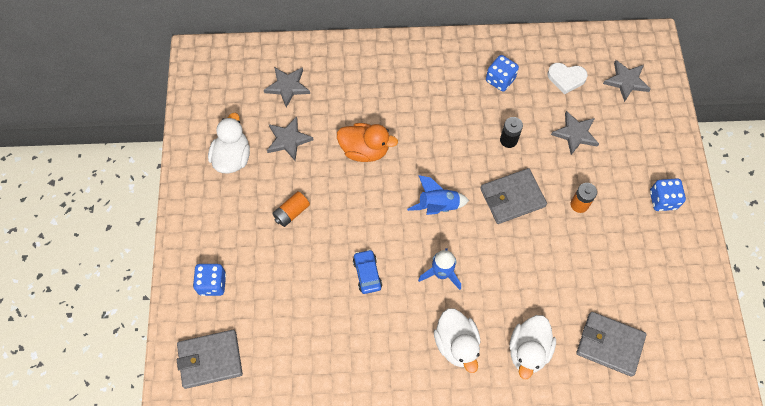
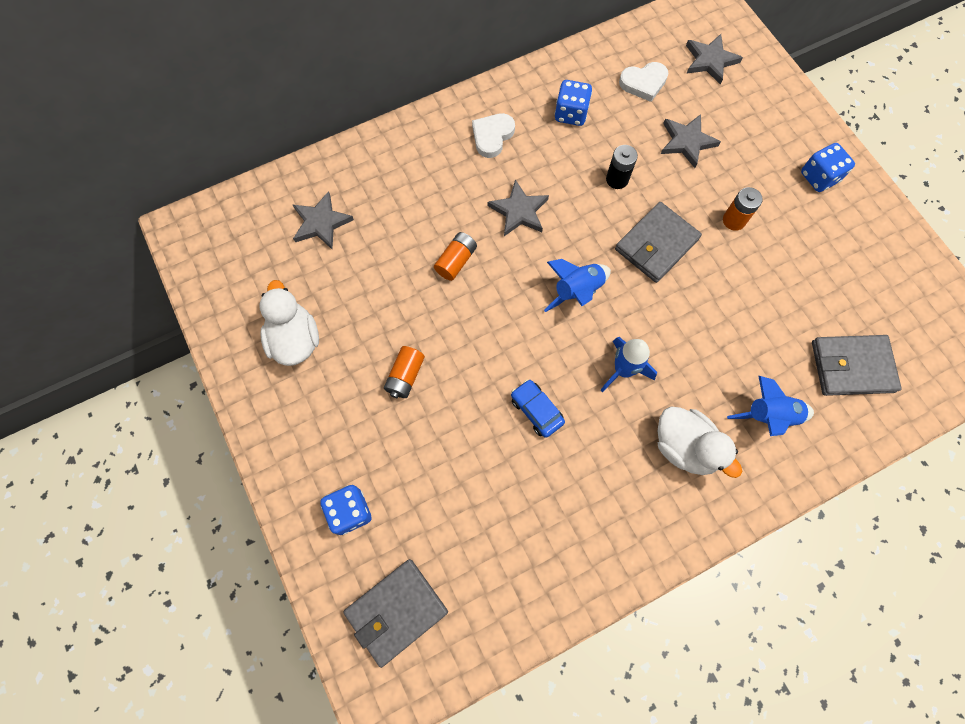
camera: 25 degrees left, 5 degrees up
(288, 140) = (355, 287): grey star -> grey star (519, 211)
(365, 150) = (456, 261): orange duck -> orange battery
(435, 74) = (492, 136): none -> white heart
(528, 350) = (768, 416): white duck -> blue rocket

